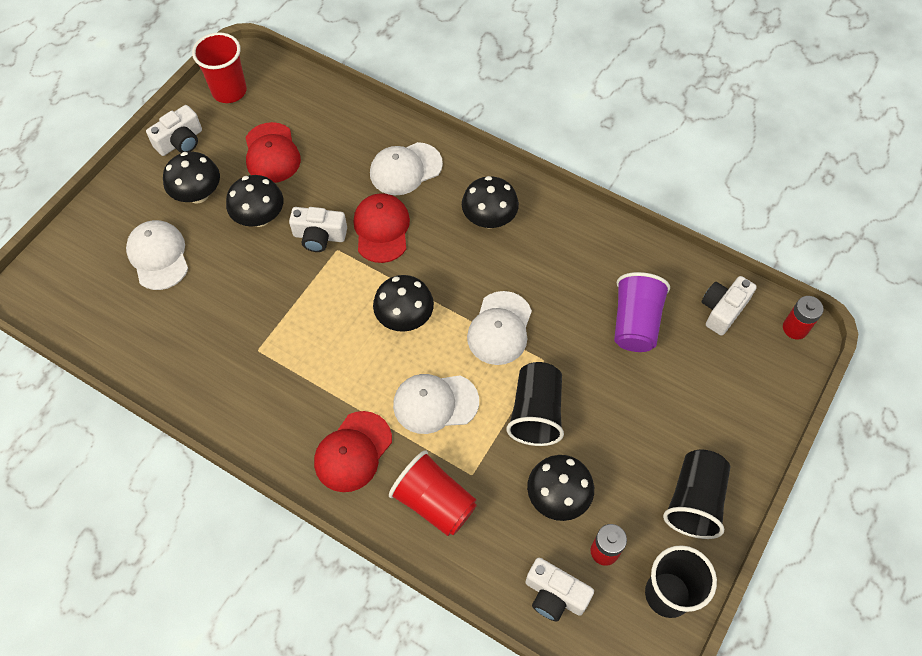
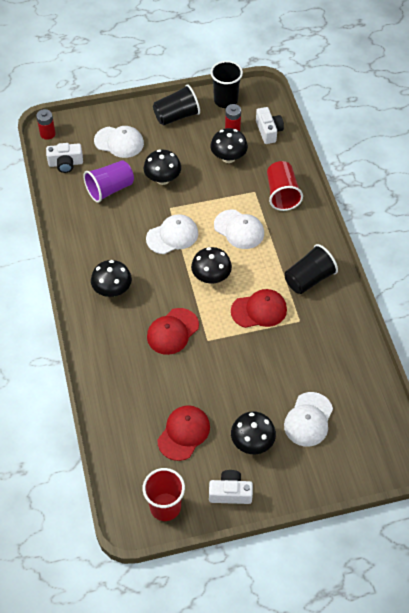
camera: 135 degrees left, 5 degrees down
(260, 217) = (230, 395): black mushroom -> black mushroom (163, 179)
(319, 236) = (209, 355): white camera -> none
(353, 452) = (297, 239): red cap -> red cap (259, 310)
(405, 169) = (121, 355): white cap -> white cap (119, 142)
(536, 413) = (199, 191): black cup -> black cup (309, 279)

